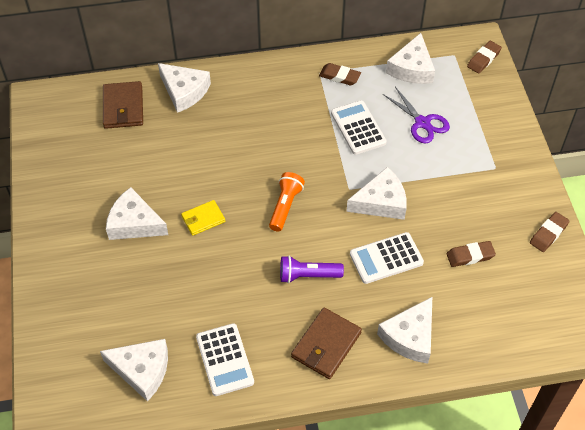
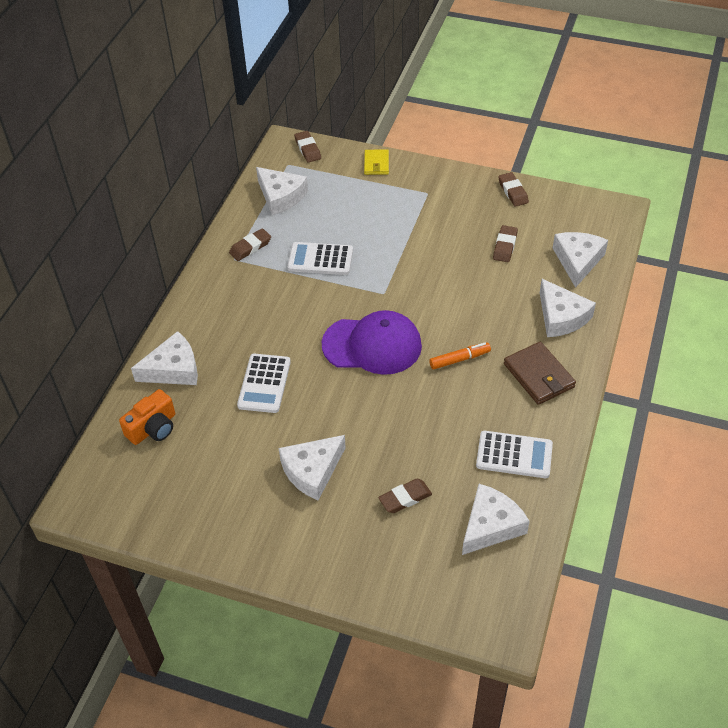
camera: 60 degrees left, 5 degrees down
(123, 107) = (153, 428): brown wallet -> orange camera
(139, 297) = (405, 498): none -> brown eraser
(203, 219) = (345, 413): yellow wallet -> yellow wallet (376, 164)
(285, 206) = (372, 345): orange flashlight -> purple cap
(308, 275) = (459, 359): purple flashlight -> orange marker
(381, 202) = (413, 278): white cheese -> white cheese (577, 261)
(386, 258) = (474, 299): white calculator -> white calculator (264, 384)
(422, 123) = (347, 216): purple scissors -> none

